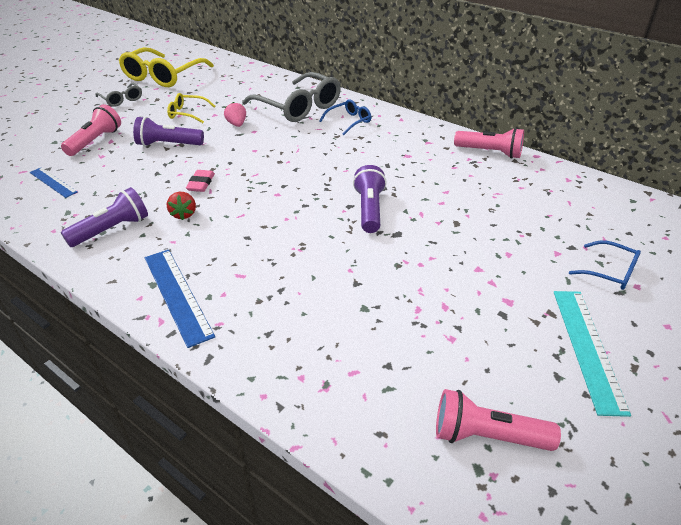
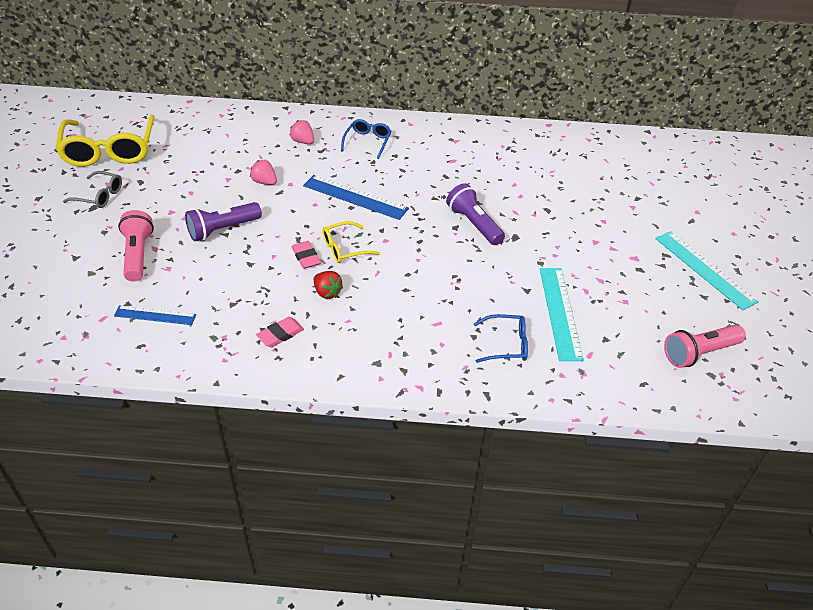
camera: 35 degrees left, 5 degrees up
(112, 230) = (280, 334): purple flashlight -> pink eraser
(177, 295) = (408, 361): blue ruler -> blue ruler (355, 197)
(187, 113) = (197, 187): yellow glasses -> yellow glasses (344, 248)
(298, 107) = (303, 141): grey glasses -> pink strawberry
(367, 318) = (560, 312): none -> turquoise ruler
(490, 152) = (513, 134): pink flashlight -> none
(610, 272) = (674, 208): blue glasses -> blue glasses (506, 344)

